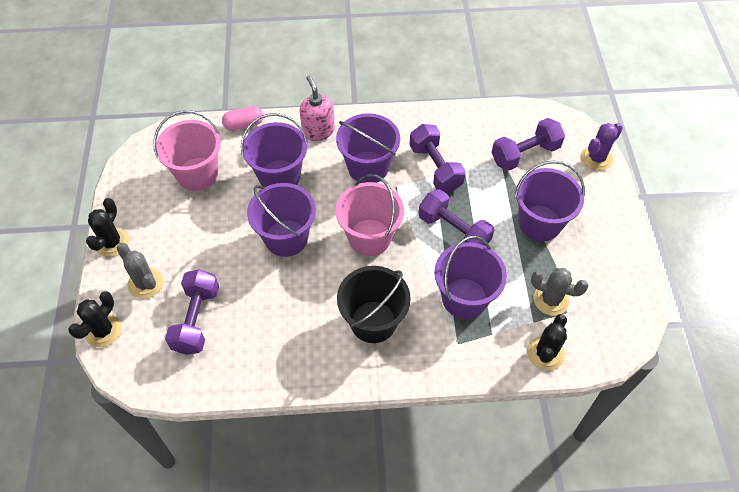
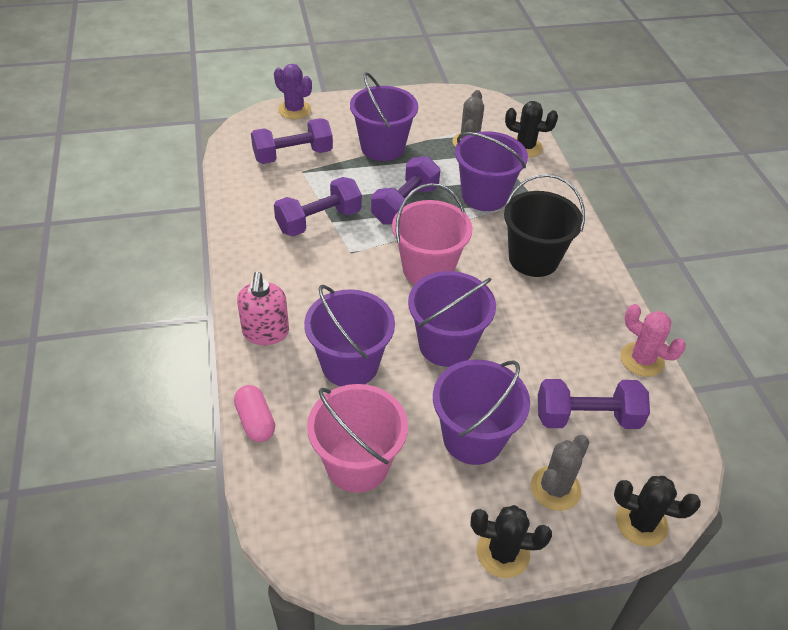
camera: 100 degrees left, 10 degrees down
(242, 379) = (642, 359): none -> pink cactus
(318, 131) = (265, 332): pink soap dispenser -> pink soap dispenser turned 60 degrees counterclockwise
(368, 167) = (324, 278): purple bucket -> purple bucket (473, 438)
(525, 154) = (293, 155): purple dumbbell -> purple dumbbell turned 75 degrees counterclockwise

